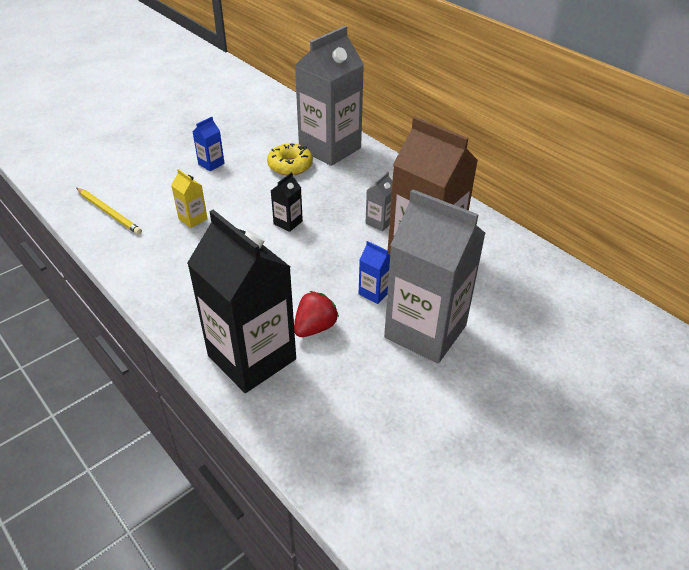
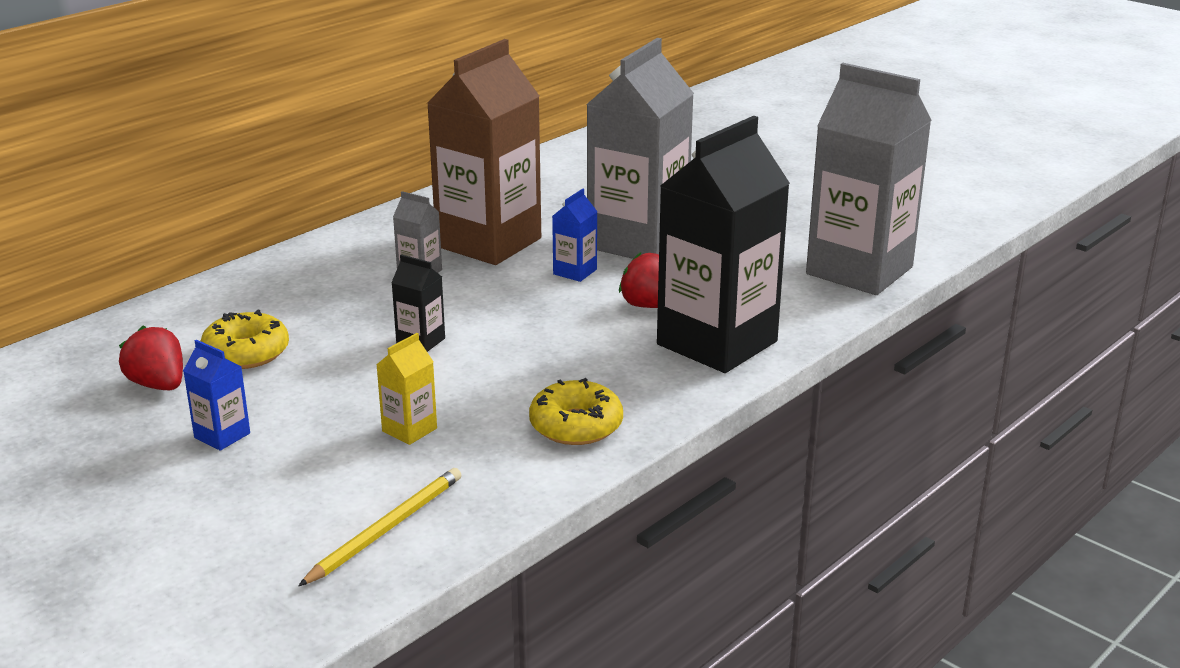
camera: 95 degrees left, 15 degrees down
(172, 280) = (576, 425): none -> yellow donut
(265, 144) = (158, 385): none -> red strawberry
(330, 148) = (195, 320): grey carton -> grey carton (859, 270)

